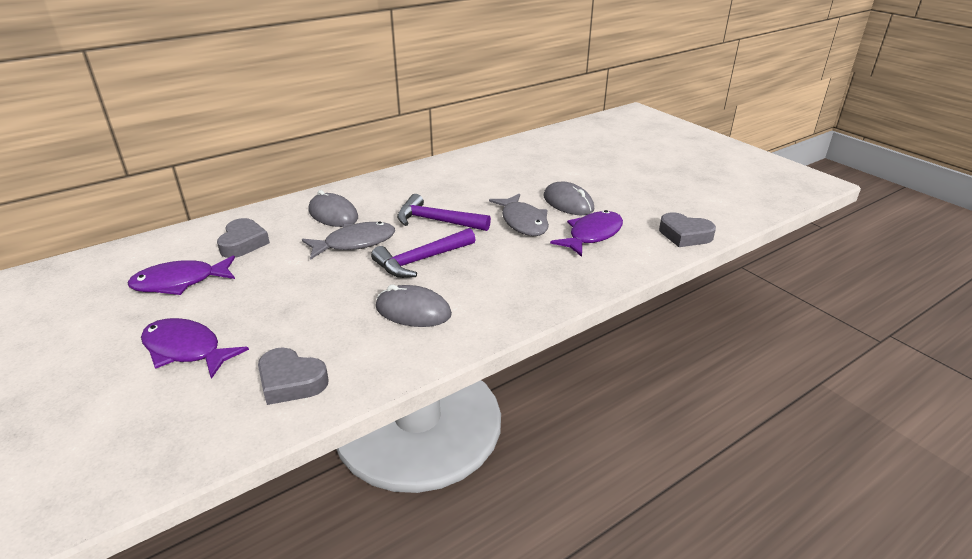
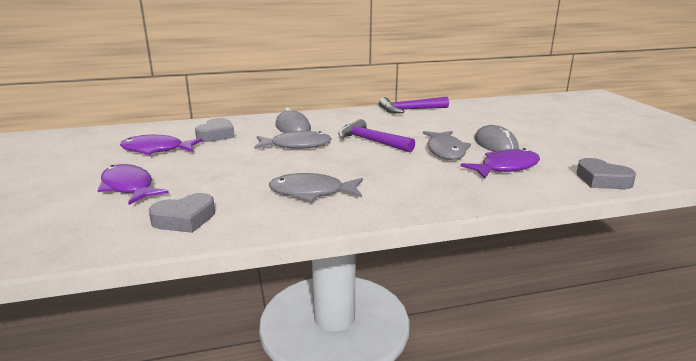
camera: 20 degrees right, 10 degrees down
(291, 381) = (184, 219): grey heart -> grey heart turned 75 degrees counterclockwise
(413, 311) = (312, 192): grey mouse -> grey fish
(421, 260) = (341, 163): purple hammer -> purple hammer (410, 110)

